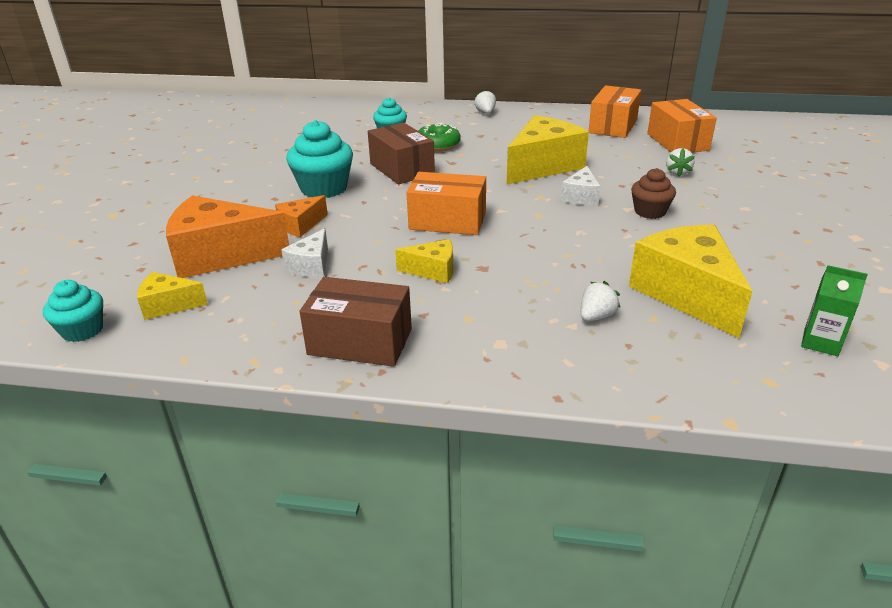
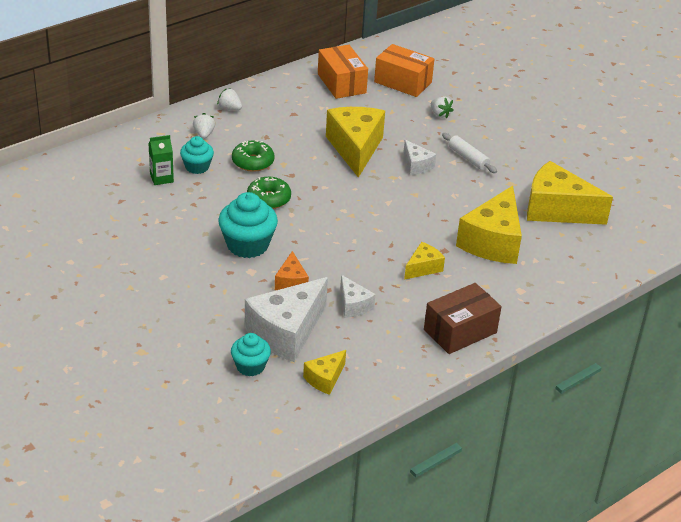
camera: 50 degrees left, 5 degrees up
(82, 330) = (309, 422): turquoise cupcake -> turquoise cupcake (250, 366)
(220, 255) = (286, 332): orange cheese -> white cheese
(402, 169) = (269, 199): brown box -> green donut
(447, 221) = (372, 228): orange box -> none
(550, 285) = (492, 242): none -> yellow cheese
(596, 316) = (538, 248): white strawberry -> white strawberry (204, 134)
(650, 212) = (468, 158): brown cupcake -> white rolling pin
(820, 342) = (637, 207): green carton -> green carton (161, 178)

